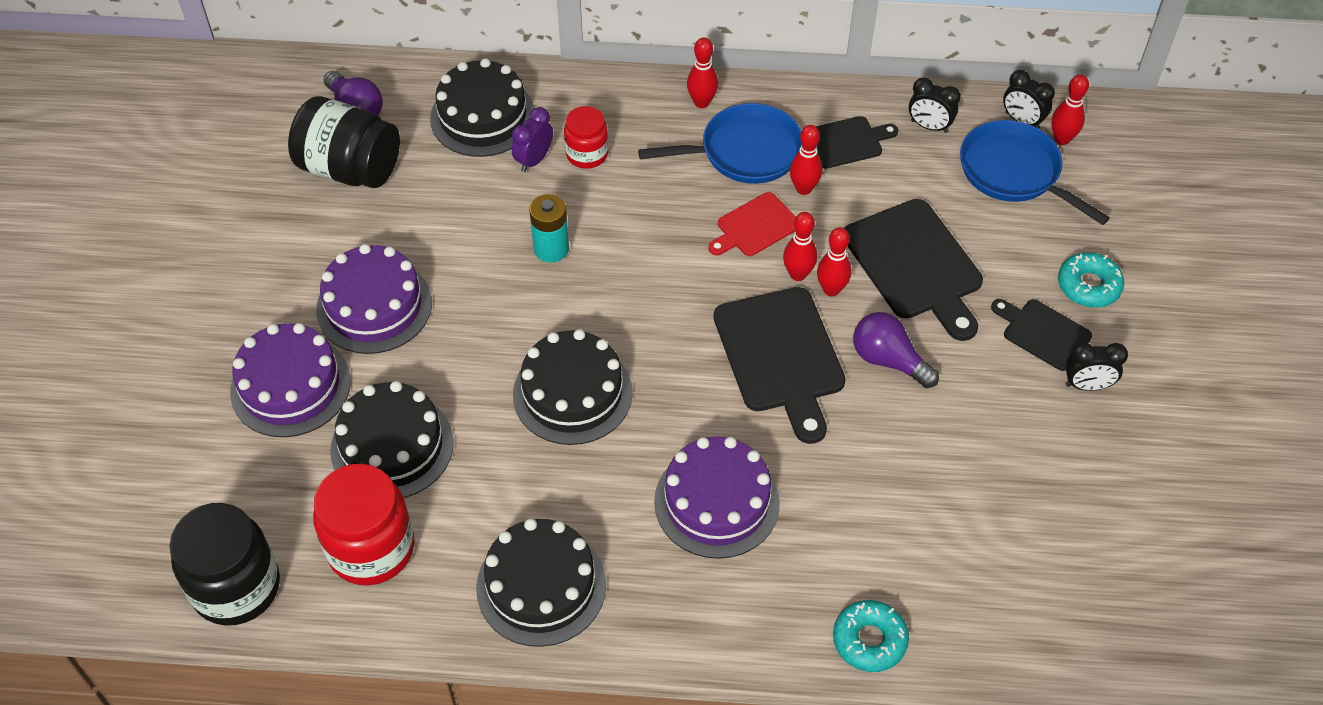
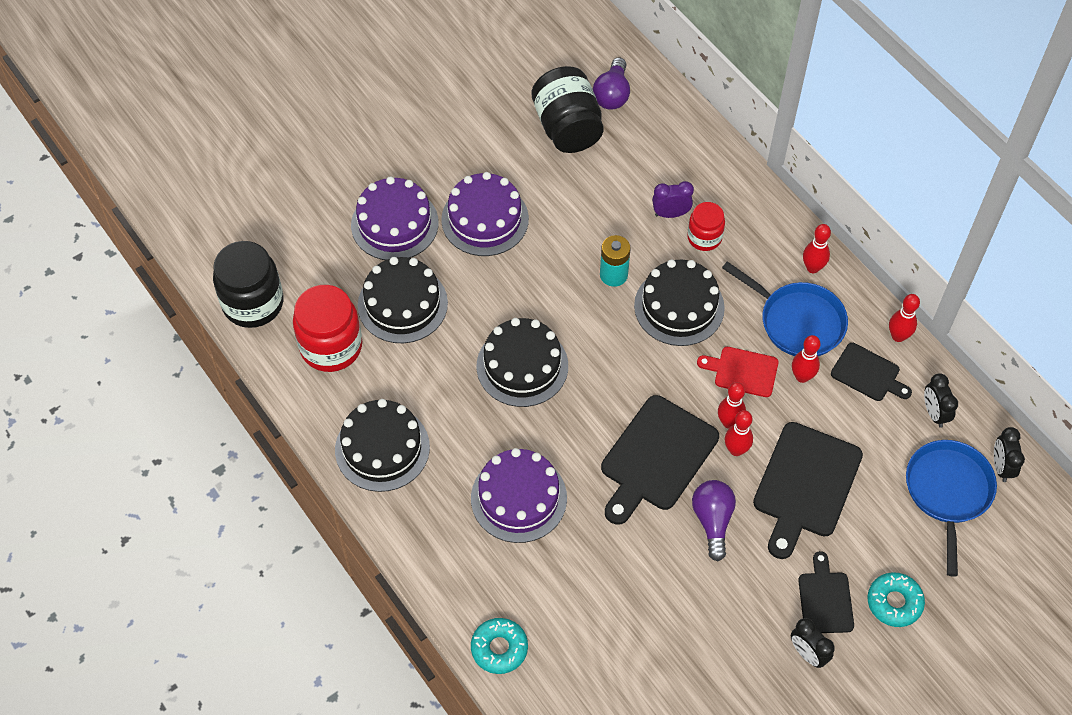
camera: 50 degrees right, 5 degrees up
(483, 117) = (675, 161): black cake -> black cake (679, 306)
(1062, 139) = (1011, 503): red bowling pin -> red bowling pin (898, 336)

